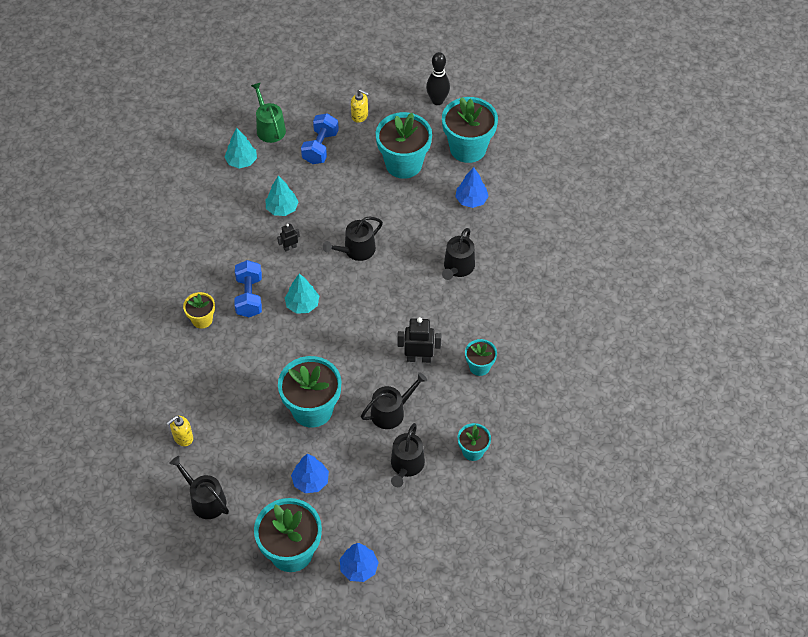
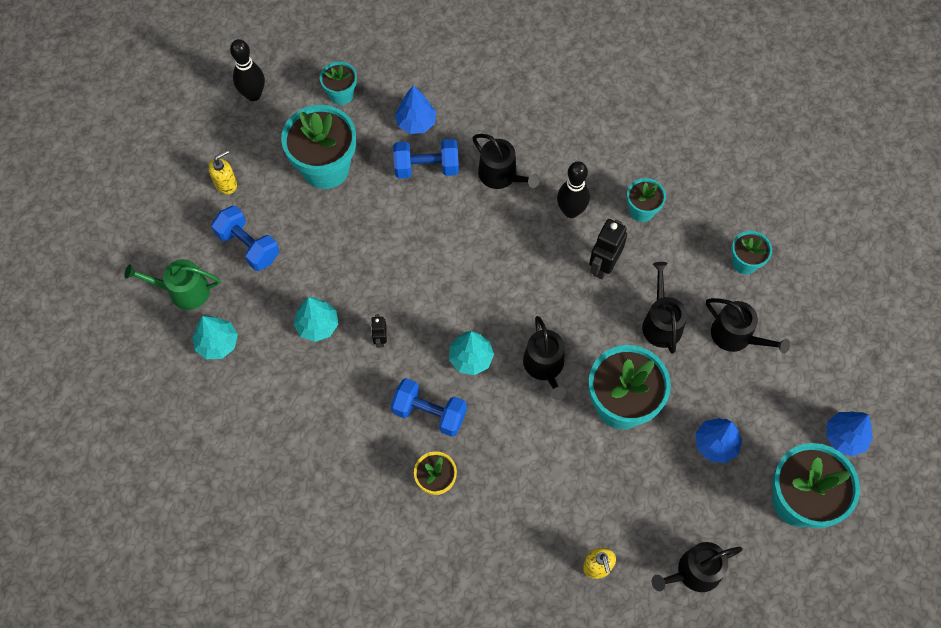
camera: 65 degrees left, 10 degrees up
(356, 250) = (423, 269): black watering can -> black watering can (545, 366)
(438, 221) = (426, 167): none -> blue dumbbell
(453, 321) = (571, 211): none -> black bowling pin
(468, 148) = (341, 94): turquoise flower pot -> turquoise flower pot, size x0.53

